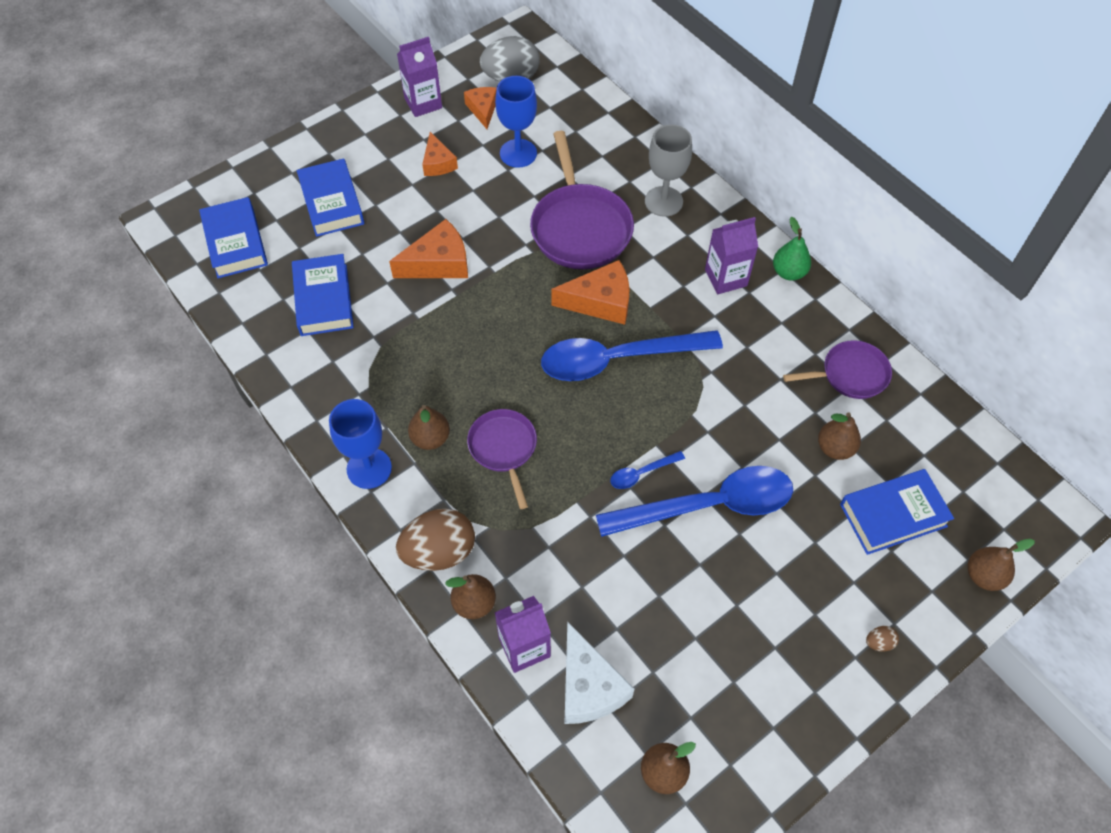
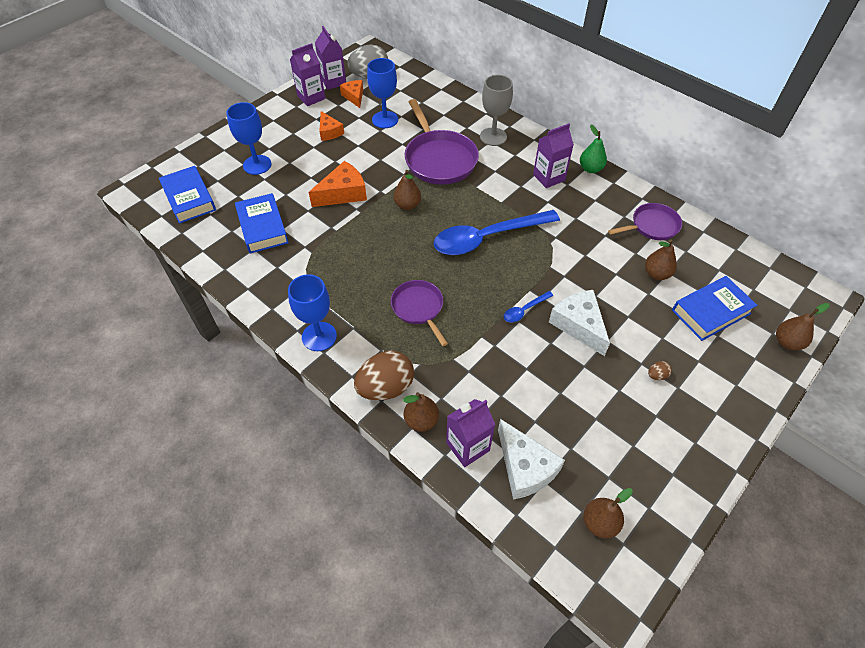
camera: 10 degrees left, 5 degrees down
(332, 203) = (257, 165): blue book -> blue goblet
(430, 438) = (362, 309): brown pear -> brown pear (407, 205)
(458, 80) = (333, 81): none -> purple carton
(600, 301) = (465, 203): orange cheese -> none
(708, 506) = (579, 325): blue spoon -> white cheese
(879, 642) = (730, 400): brown egg -> brown egg (657, 375)

